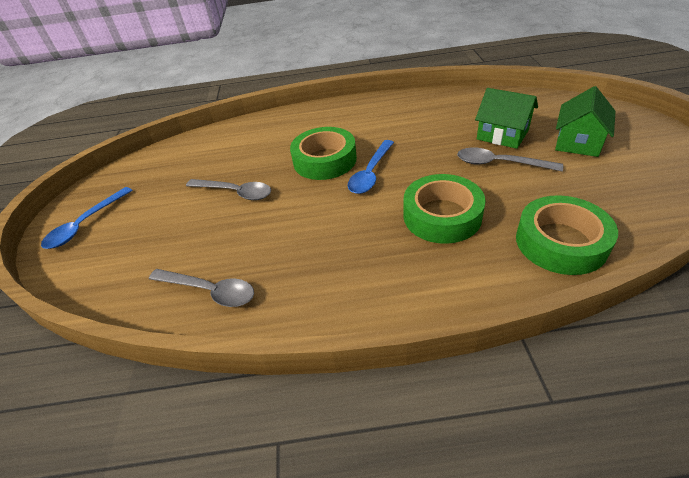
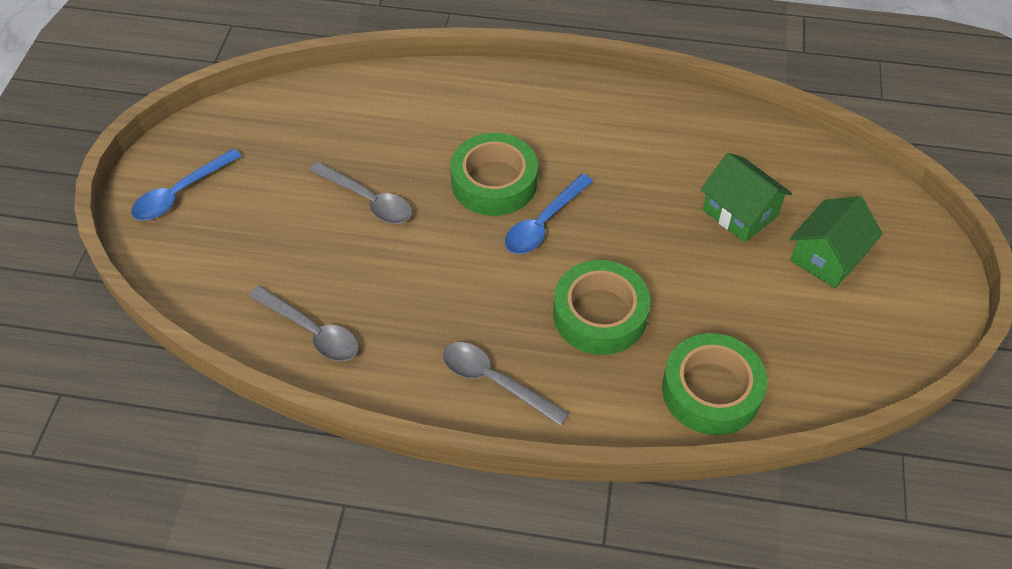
camera: 10 degrees right, 10 degrees up
(499, 163) = (708, 259): grey spoon -> grey spoon (495, 381)

